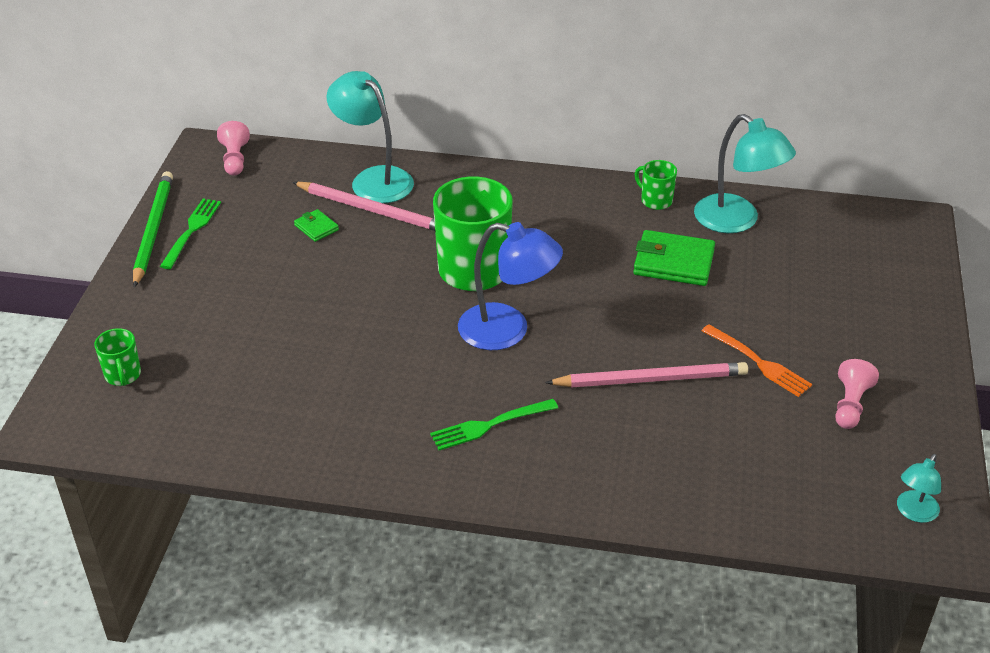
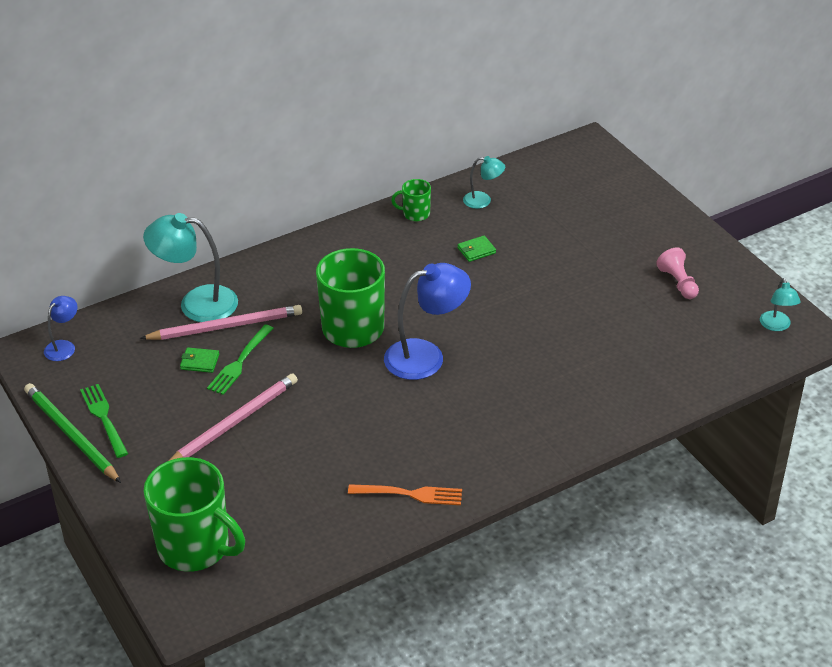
camera: 40 degrees left, 0 degrees up
(123, 375) = (195, 547): green mug -> green mug, size x2.14
(235, 159) = (64, 346): pink pawn -> blue lamp
(489, 425) = (489, 423): green fork -> green fork (240, 362)
(651, 379) = (551, 335): pink pencil -> pink pencil (234, 422)
(673, 262) = (476, 250): green wallet -> green wallet, size x0.51
(736, 221) = (483, 201): turquoise lamp -> turquoise lamp, size x0.52
(758, 362) = (600, 287): orange fork -> orange fork (410, 494)

